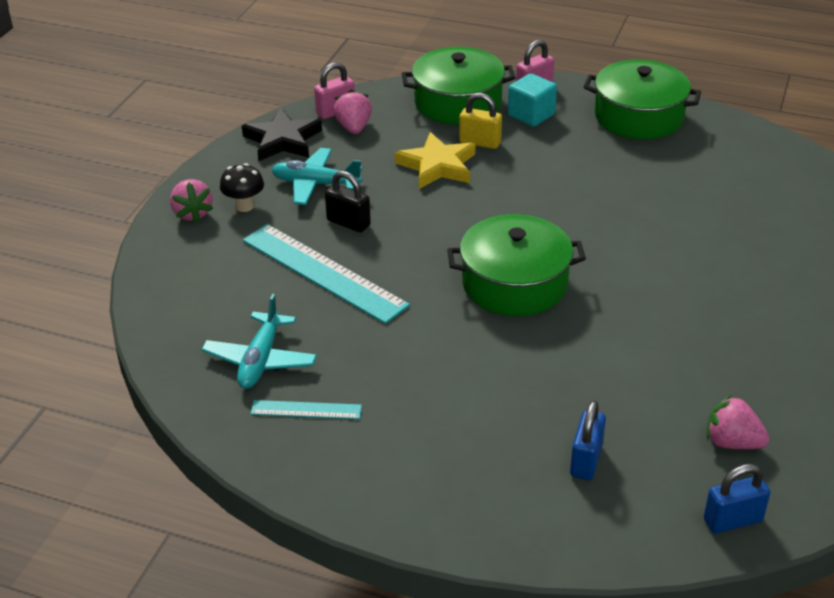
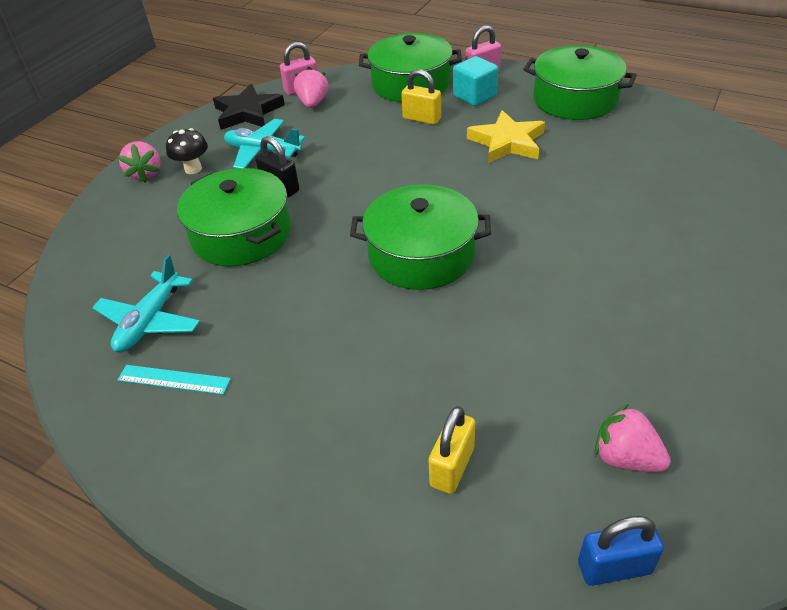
camera: 10 degrees right, 5 degrees up
(323, 272) = (241, 234): turquoise ruler -> green pot
(437, 166) = (377, 138): yellow star -> yellow star (507, 142)
(586, 460) = (452, 467): blue padlock -> yellow padlock

